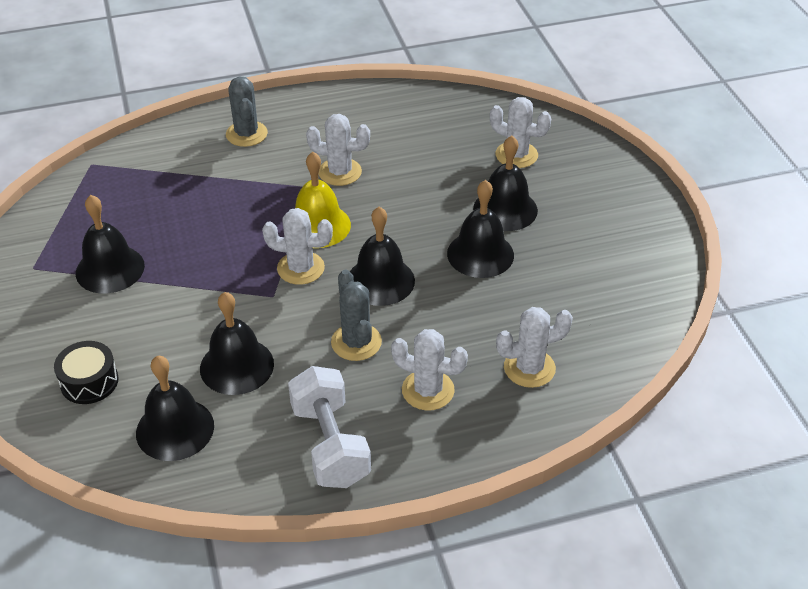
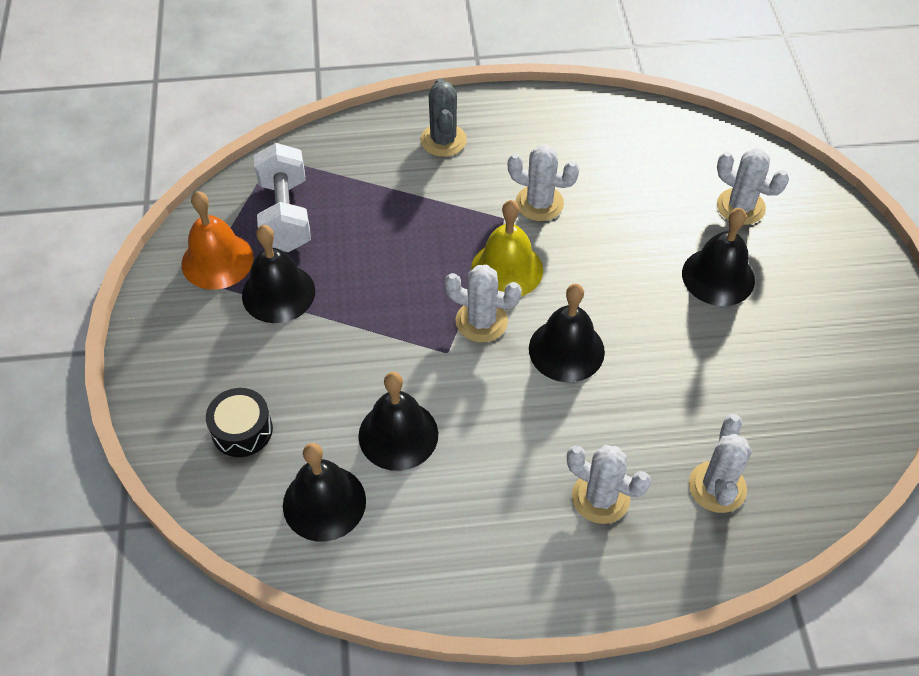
camera: 10 degrees right, 10 degrees up
(49, 250) = (217, 260): none -> orange bell
(330, 444) = (486, 549): white dumbbell -> white dumbbell (285, 215)
(356, 342) = (530, 424): grey cactus -> none
(480, 254) = (682, 331): black bell -> none
(529, 368) = (717, 487): white cactus -> white cactus turned 75 degrees counterclockwise

